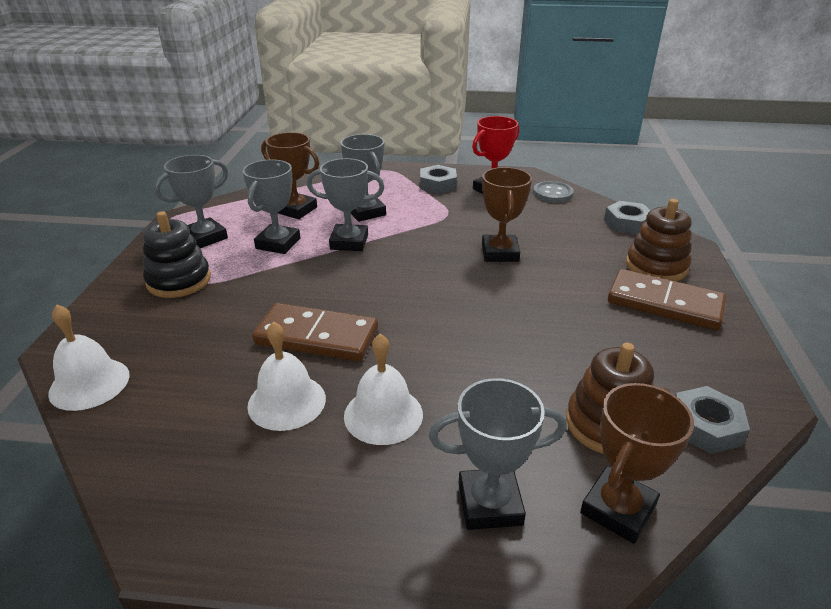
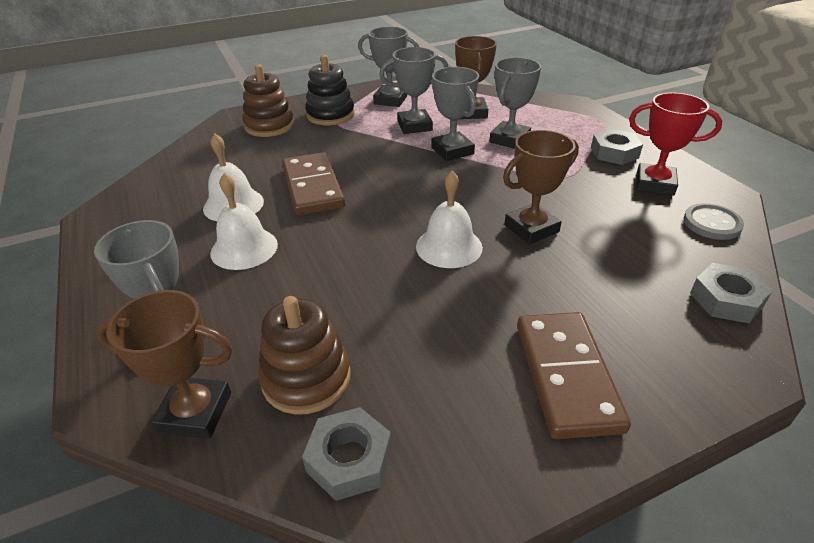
camera: 60 degrees right, 5 degrees up
(89, 383) = (209, 137): white bell -> white bell (449, 246)
(656, 266) = (647, 350): brown stacking toy -> brown stacking toy (269, 126)

